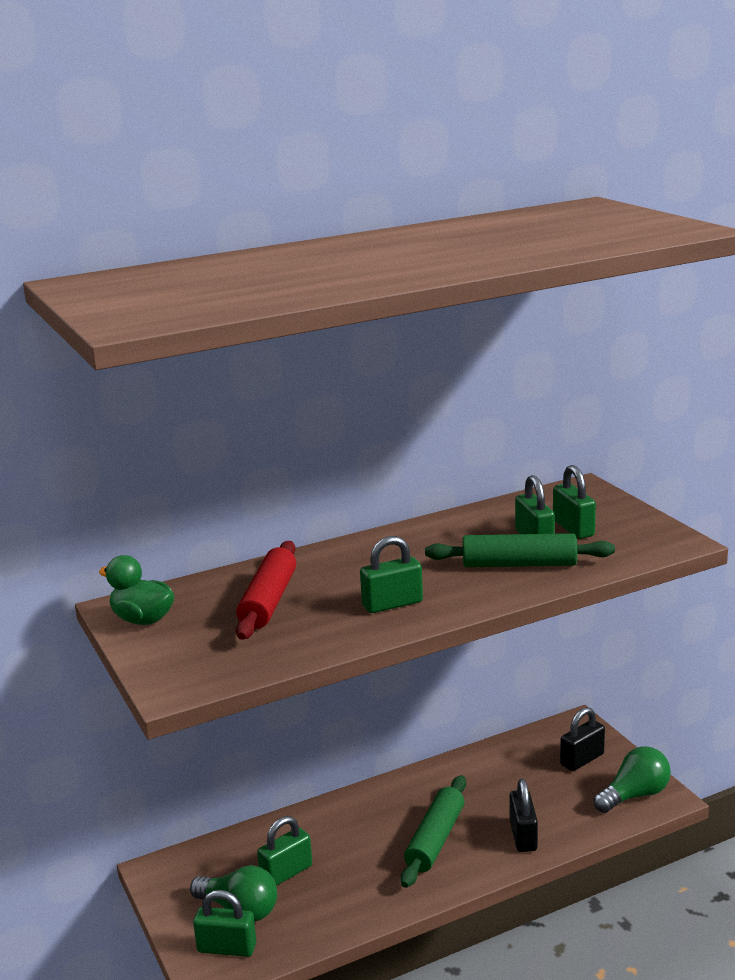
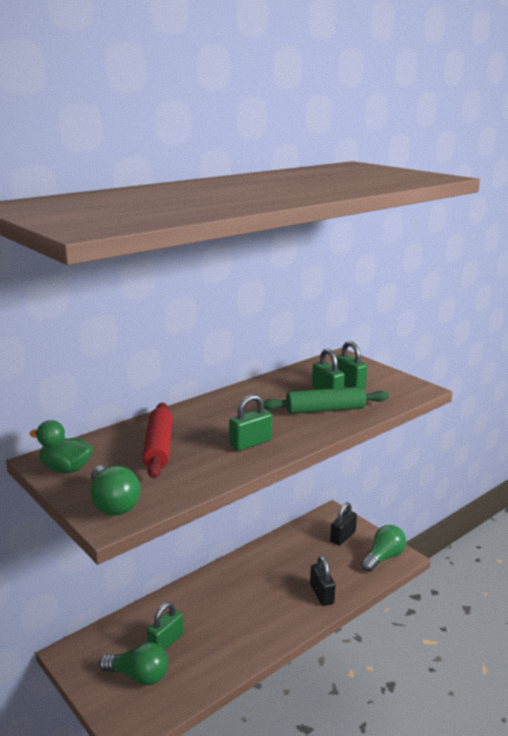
camera: 15 degrees left, 0 degrees up
(184, 668) = (113, 504): none -> green light bulb
(227, 948) = (136, 707): green padlock -> none
(435, 840) = (264, 604): green rolling pin -> none

